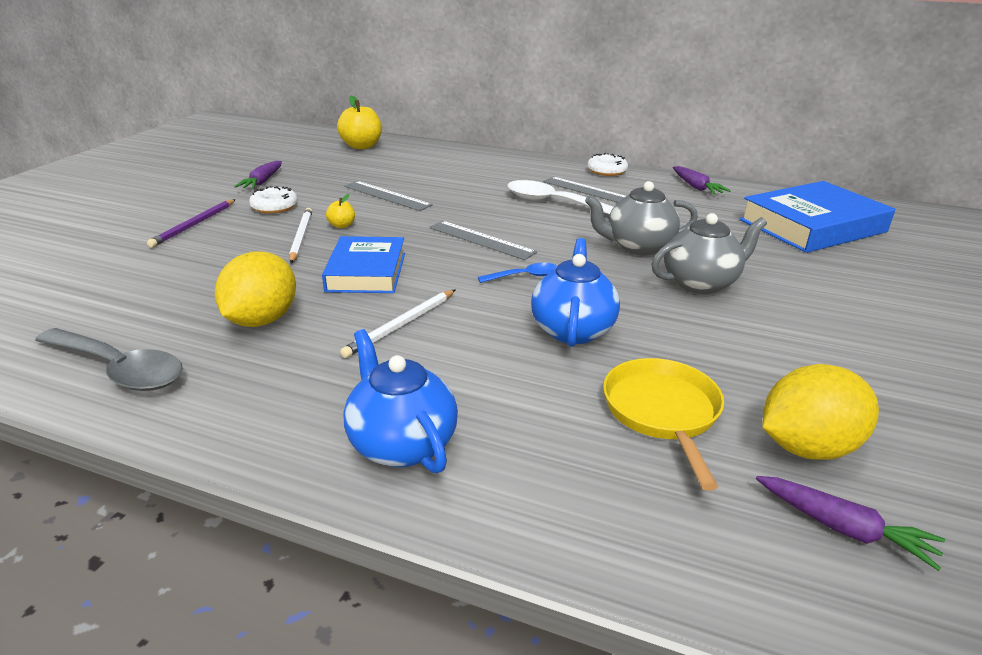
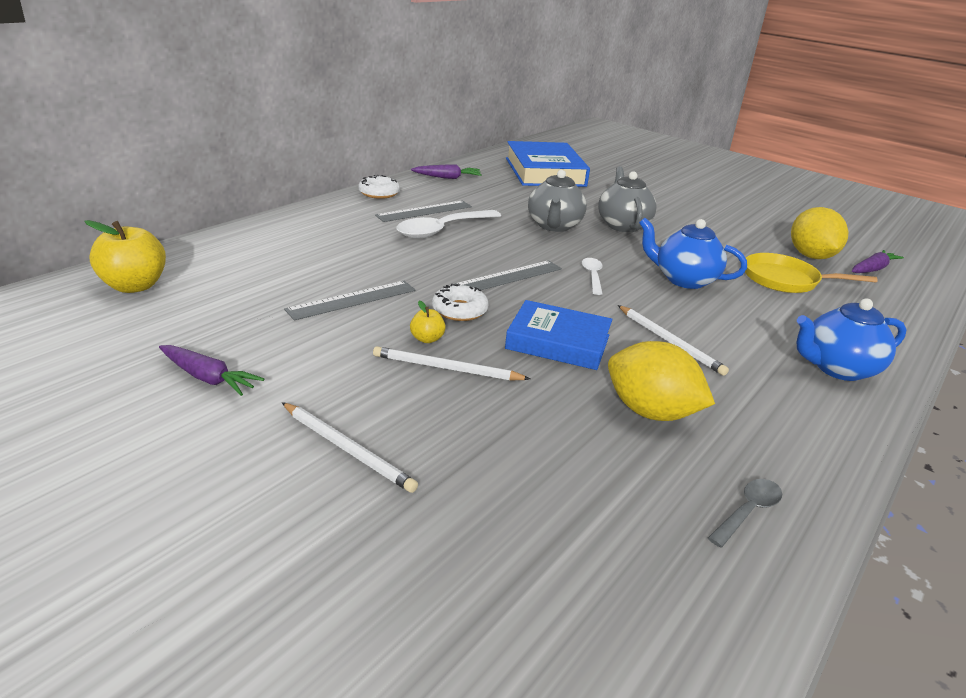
camera: 75 degrees left, 0 degrees up
(119, 369) = (748, 511): grey spoon -> grey spoon, size x0.52
(194, 225) = (347, 449): purple pencil -> white pencil
(274, 207) = (326, 377): white donut -> white donut (459, 310)
(524, 276) = (592, 276): blue spoon -> white spoon

